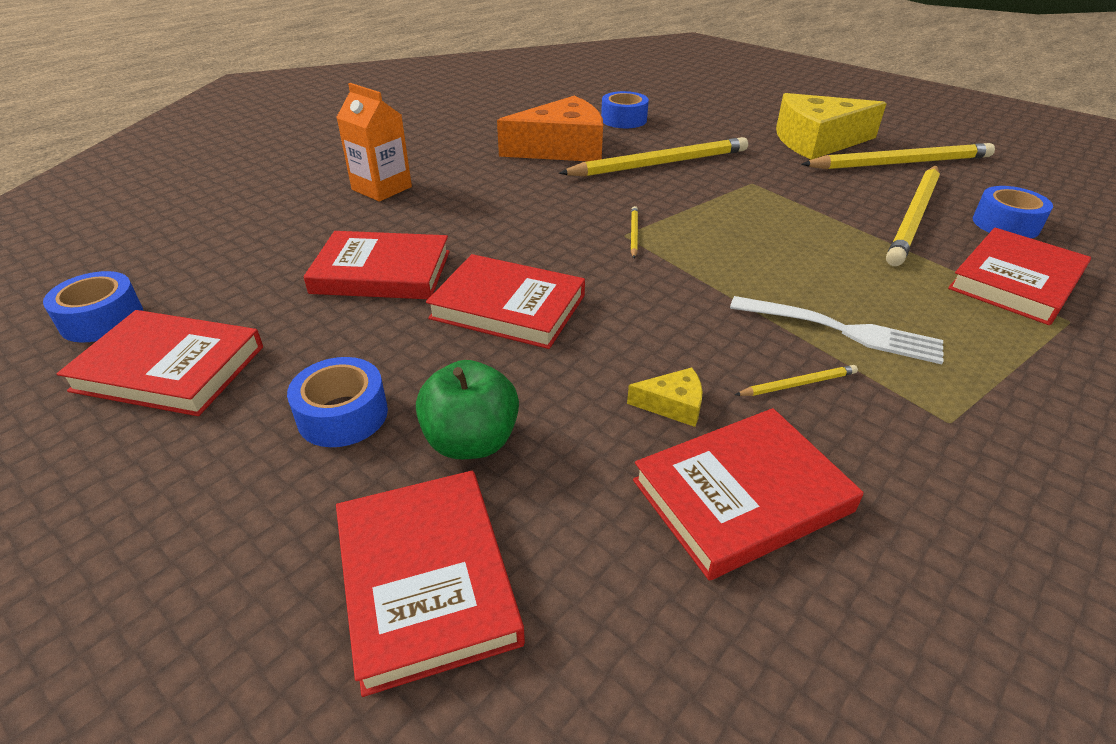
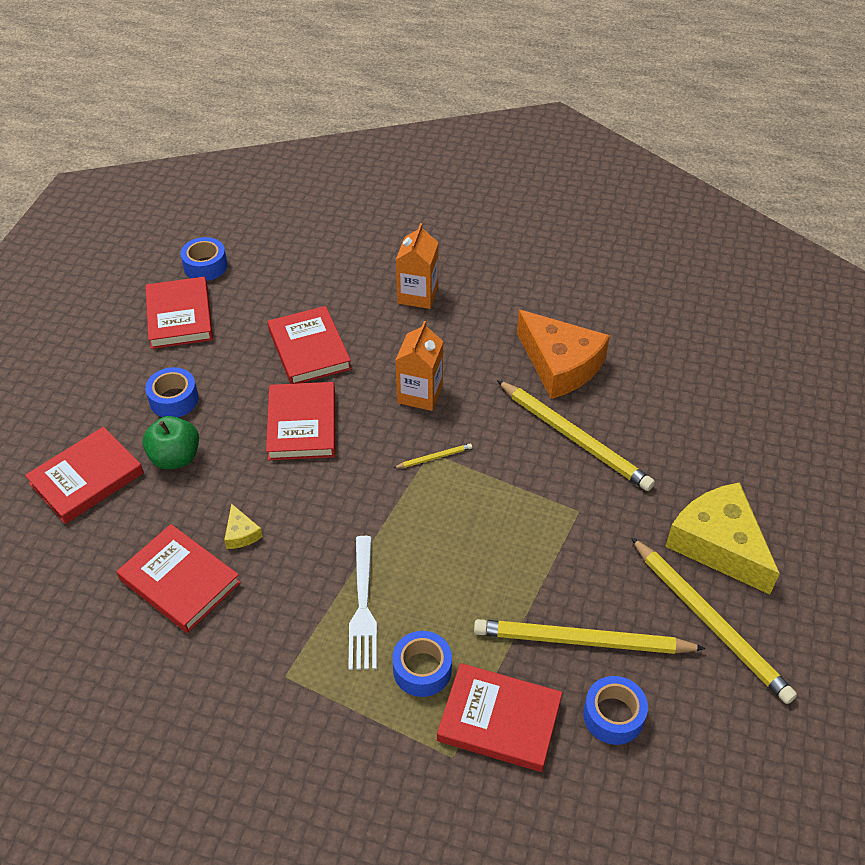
camera: 65 degrees right, 10 degrees up
(532, 220) = (420, 394): none -> orange carton
(623, 119) = (659, 384): blue tape -> blue tape (422, 669)
(798, 384) = (289, 591): yellow pencil -> none

